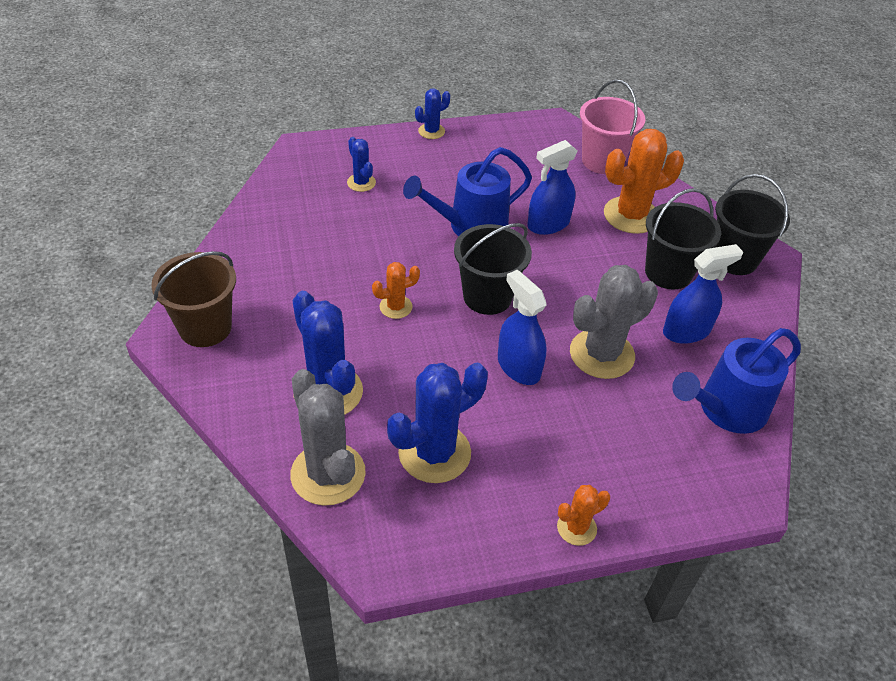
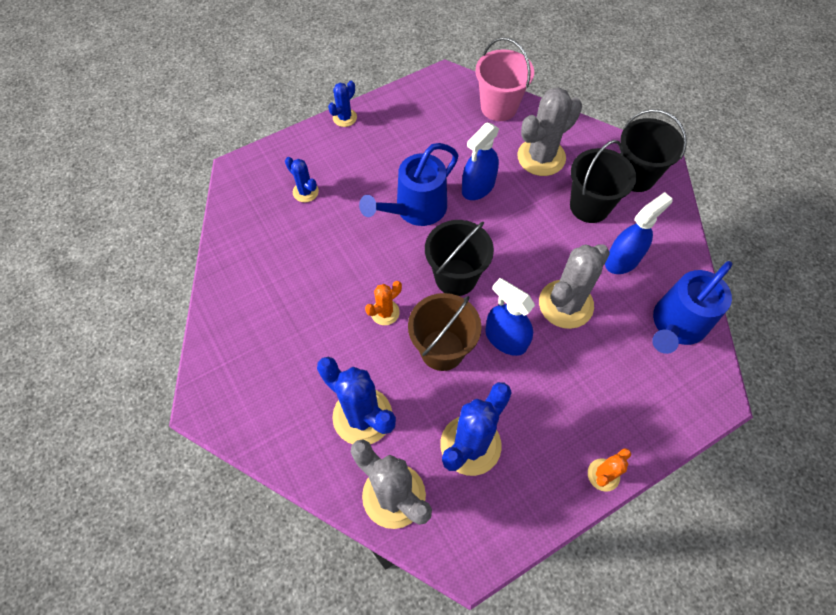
camera: 15 degrees left, 15 degrees up
(205, 327) = (232, 387): brown bucket -> brown bucket (442, 350)
(631, 215) = (541, 157): orange cactus -> grey cactus

